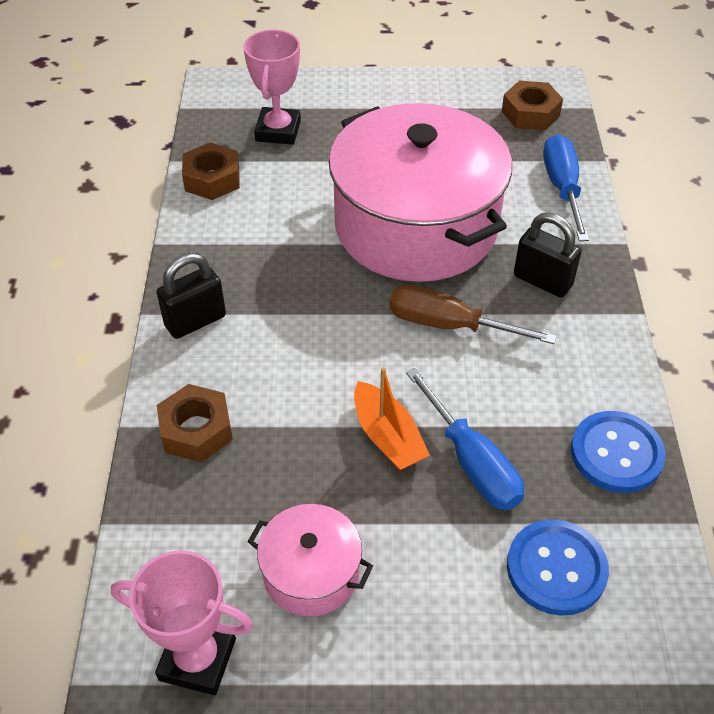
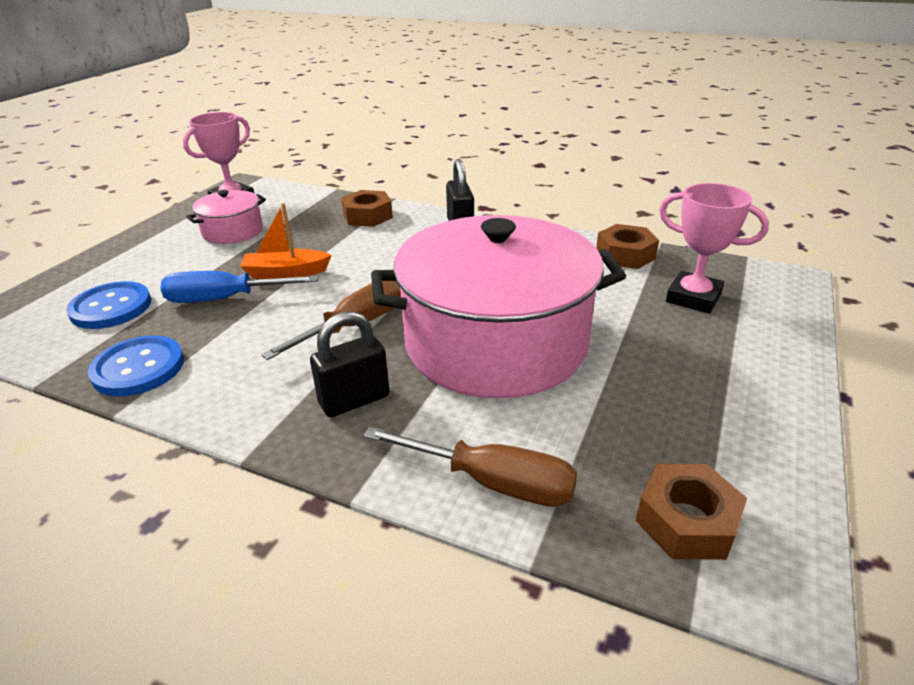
camera: 115 degrees right, 15 degrees down
(562, 188) = (491, 482): blue screwdriver -> brown screwdriver

